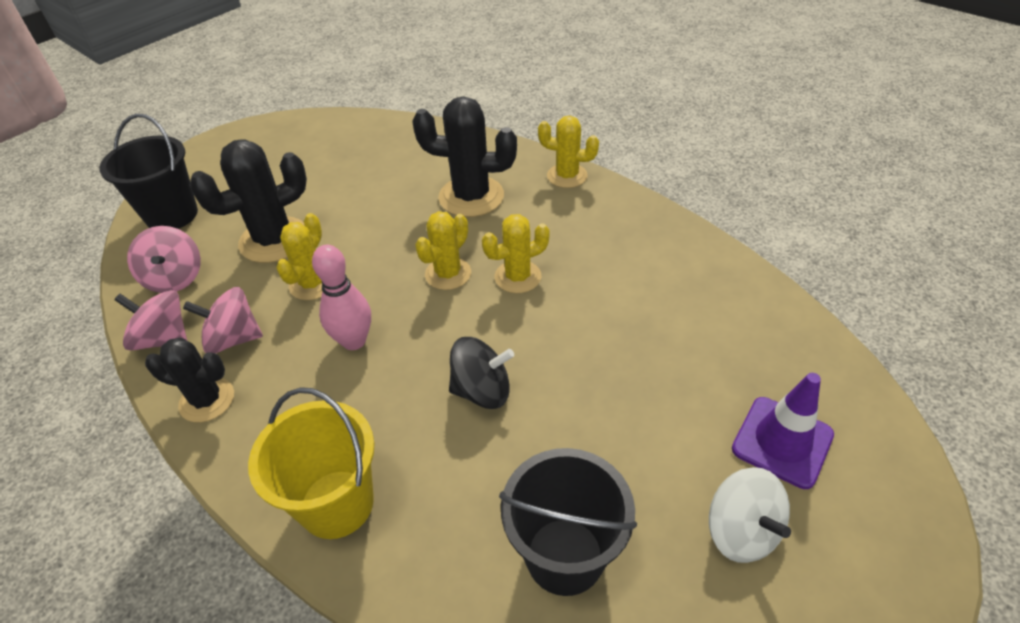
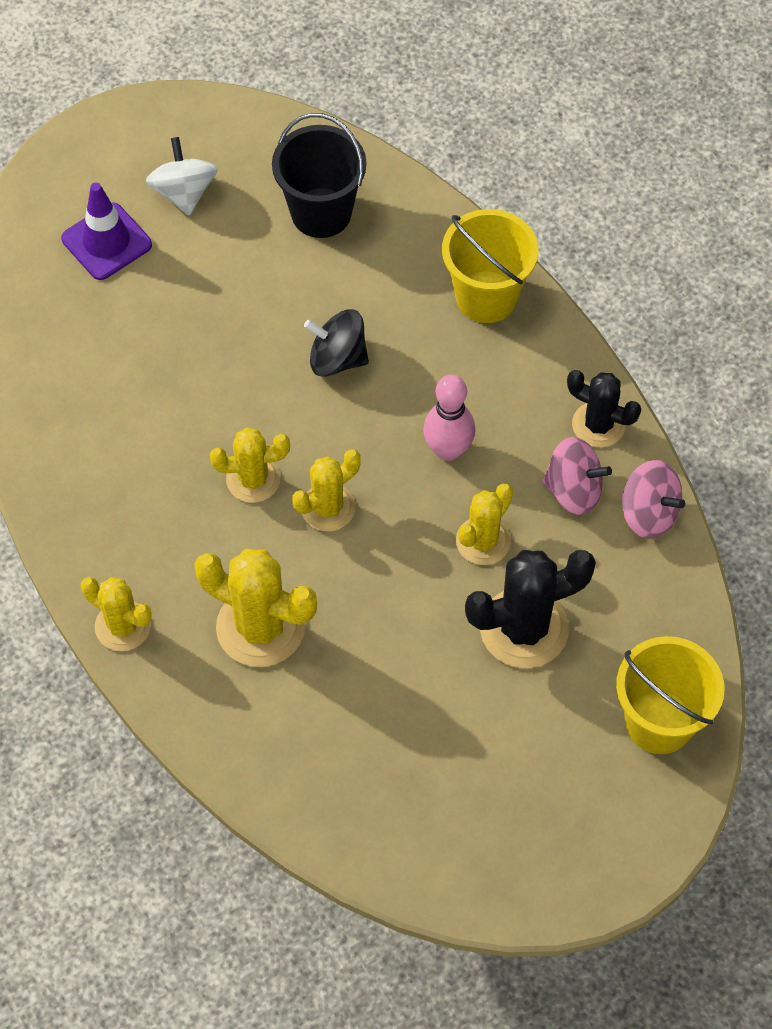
camera: 165 degrees left, 15 degrees up
(172, 215) = (659, 722): black bucket -> yellow bucket
(175, 278) = (644, 601): pink spinning top -> none
(471, 197) = (260, 627): black cactus -> yellow cactus

